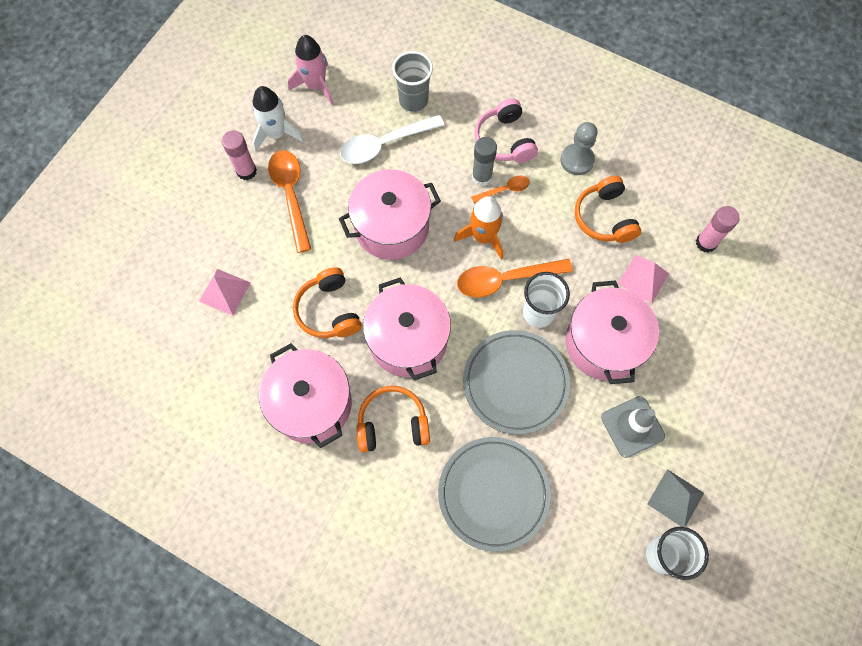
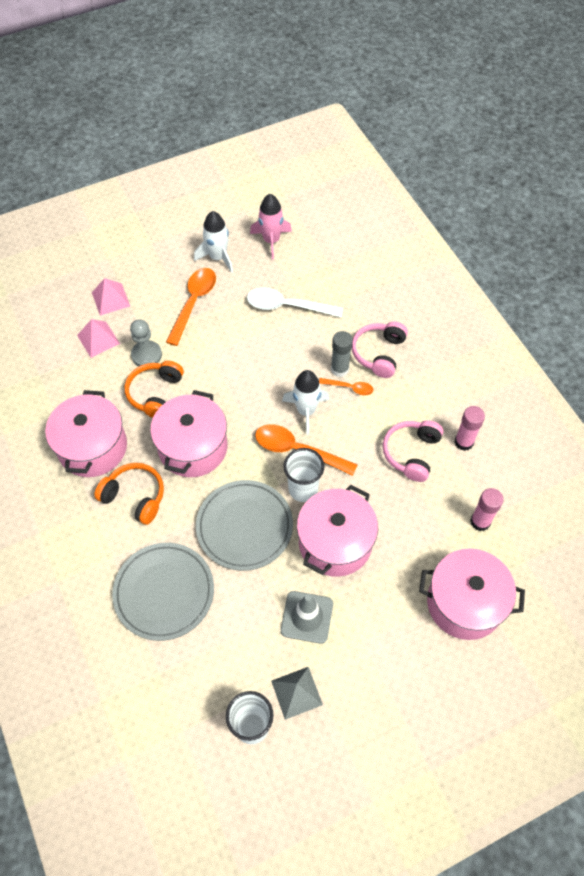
camera: 35 degrees right, 10 degrees down
(246, 171) = (177, 270): pink glue stick -> pink glue stick (464, 442)
(391, 227) = (245, 364): pink pot -> pink pot (464, 603)
(413, 100) = (333, 288): grey cup -> none
(483, 237) = (306, 411): orange rocket -> white rocket
(577, 160) = (424, 399): grey pawn -> grey pawn (146, 355)
(604, 217) = (411, 453): orange headphones -> pink headphones
(643, 278) = (406, 516): pink pyramid -> pink pyramid (111, 299)

